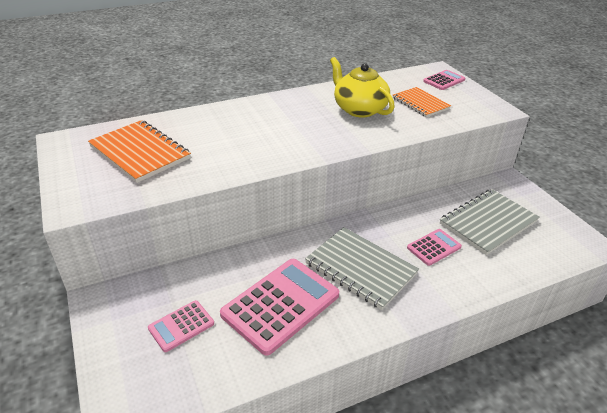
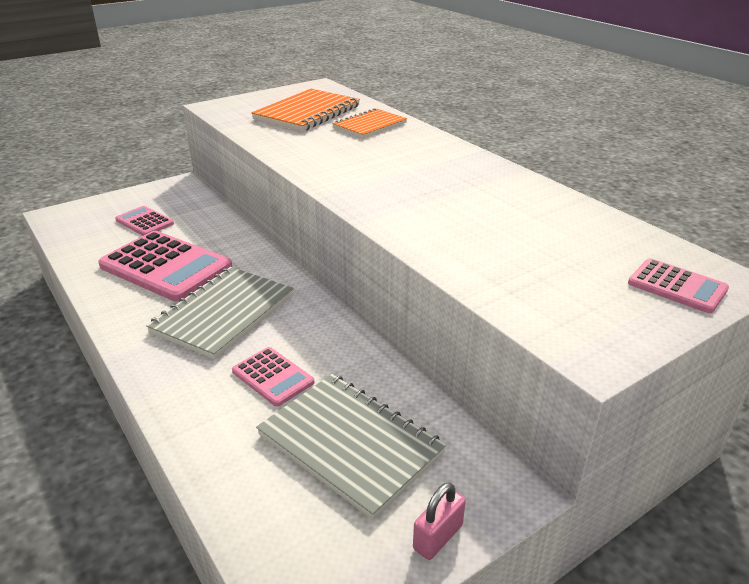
camera: 80 degrees right, 5 degrees down
(359, 109) = (481, 209): yellow teapot -> none
(420, 103) = (545, 261): orange notebook -> orange notebook (370, 125)
(541, 204) = (437, 537): none -> pink padlock

